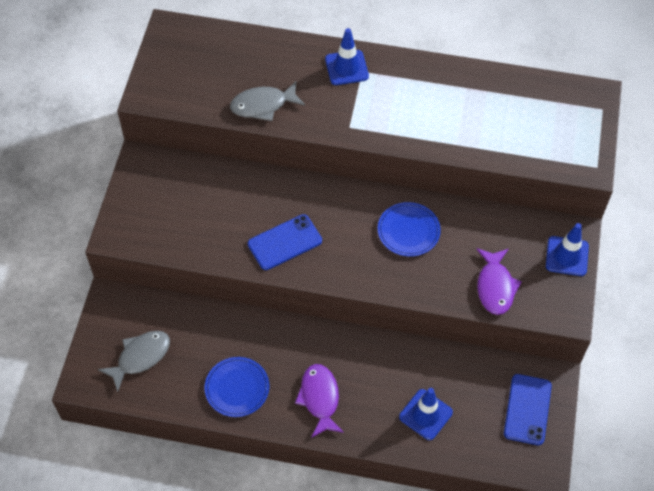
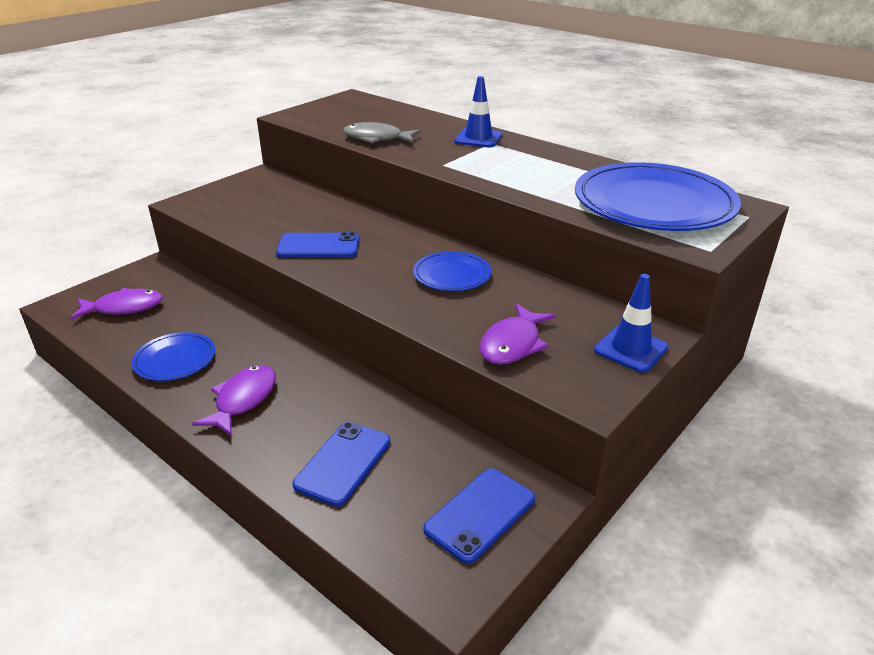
camera: 30 degrees right, 25 degrees down
(140, 357) = (124, 308): grey fish -> purple fish
(425, 414) = (343, 463): blue traffic cone -> blue phone
(535, 120) = (653, 204): none -> blue plate

